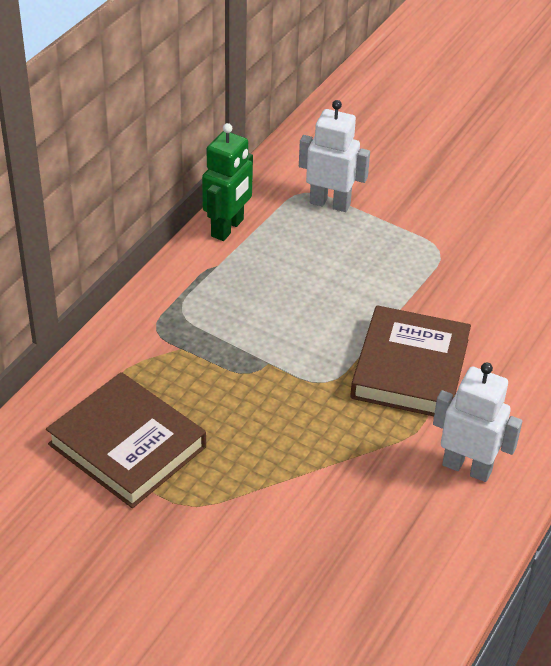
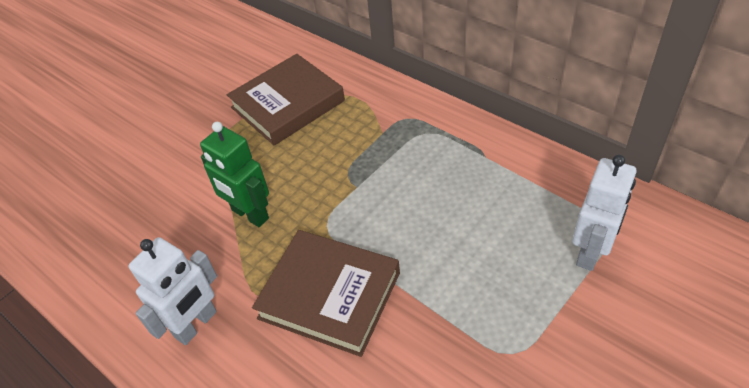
camera: 105 degrees right, 5 degrees up
(228, 228) = (540, 165): green robot -> green robot (250, 214)

